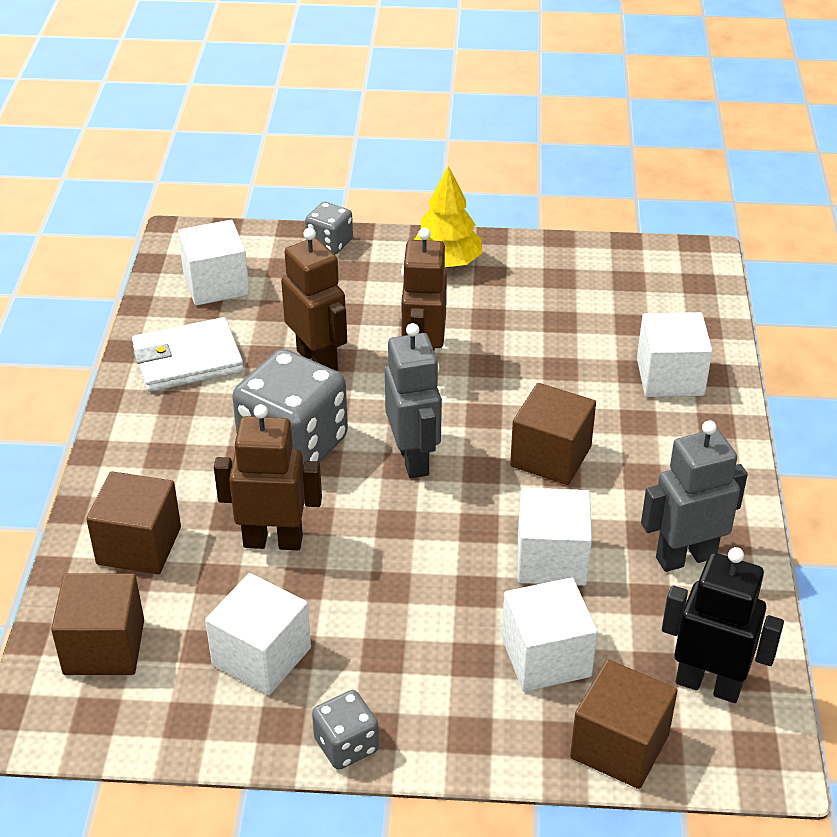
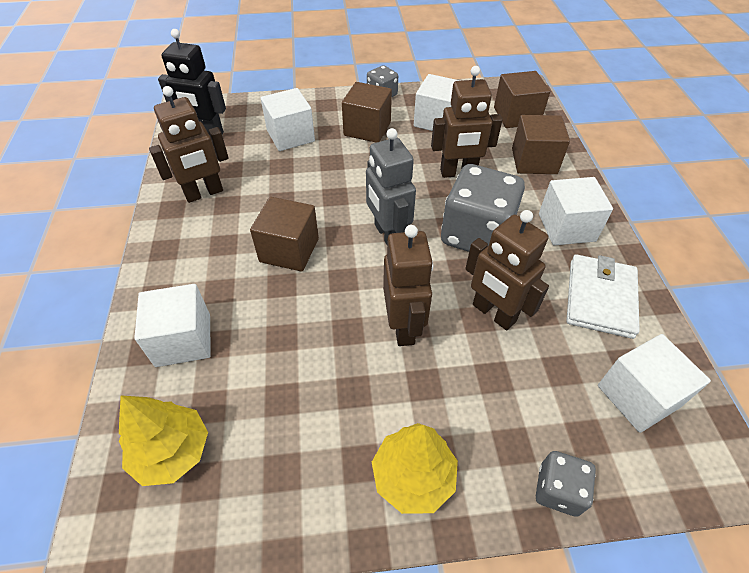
camera: 170 degrees right, 10 degrees up
(187, 360) = (600, 298): white wallet -> white wallet turned 45 degrees counterclockwise
(551, 559) = (288, 182): white cube -> white cube (566, 227)
(619, 746) = (255, 107): brown cube -> brown cube (367, 129)
(659, 299) = (172, 451): none -> yellow tree
(685, 557) = (204, 193): grey robot -> brown robot

